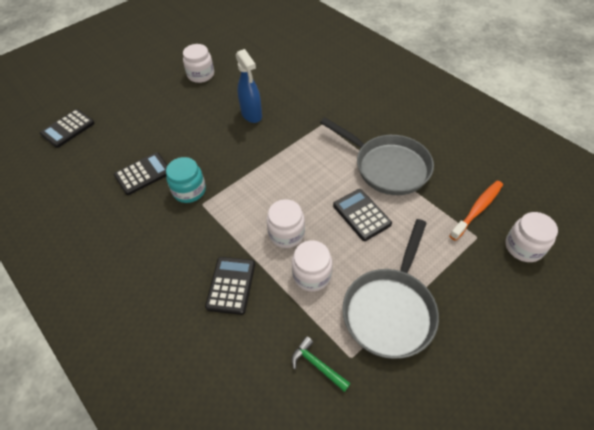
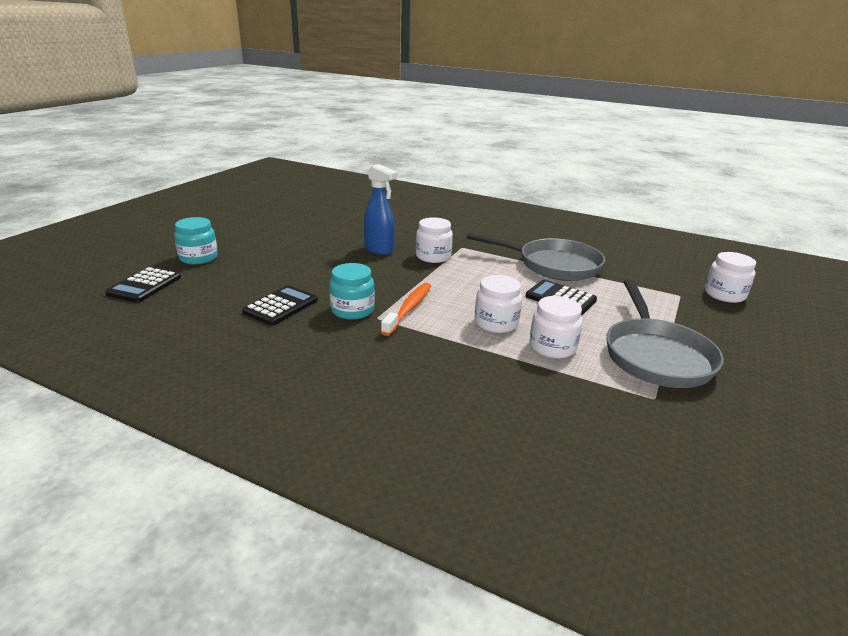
camera: 25 degrees left, 25 degrees down
(116, 101) = (198, 258): none -> turquoise jar
(201, 75) = (295, 230): white jar -> white jar (433, 256)
(231, 285) = (469, 372): black calculator -> none
(317, 365) = (626, 412): green hammer -> none
(477, 209) = (661, 279): orange toothbrush -> orange toothbrush (409, 309)

